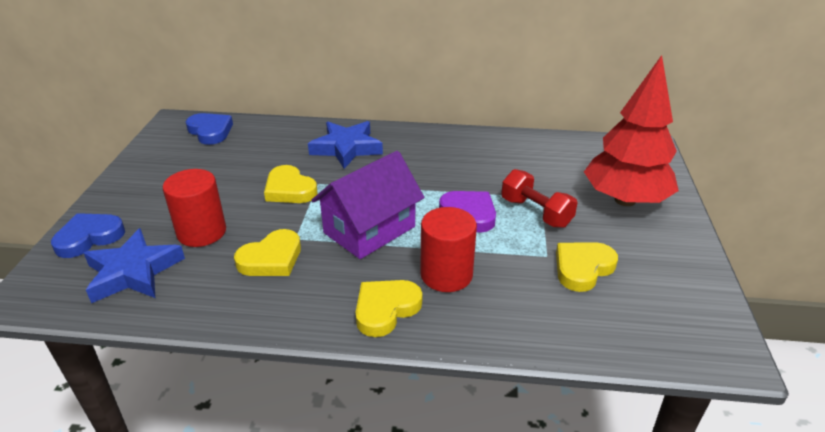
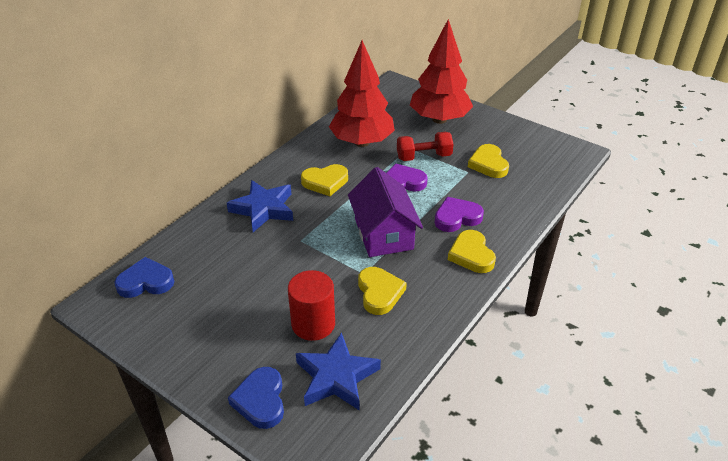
camera: 60 degrees left, 5 degrees up
(289, 189) = (295, 258): yellow heart -> yellow heart (325, 182)
(446, 275) = (457, 217): red cylinder -> purple heart
(512, 164) = (362, 142): none -> red tree

